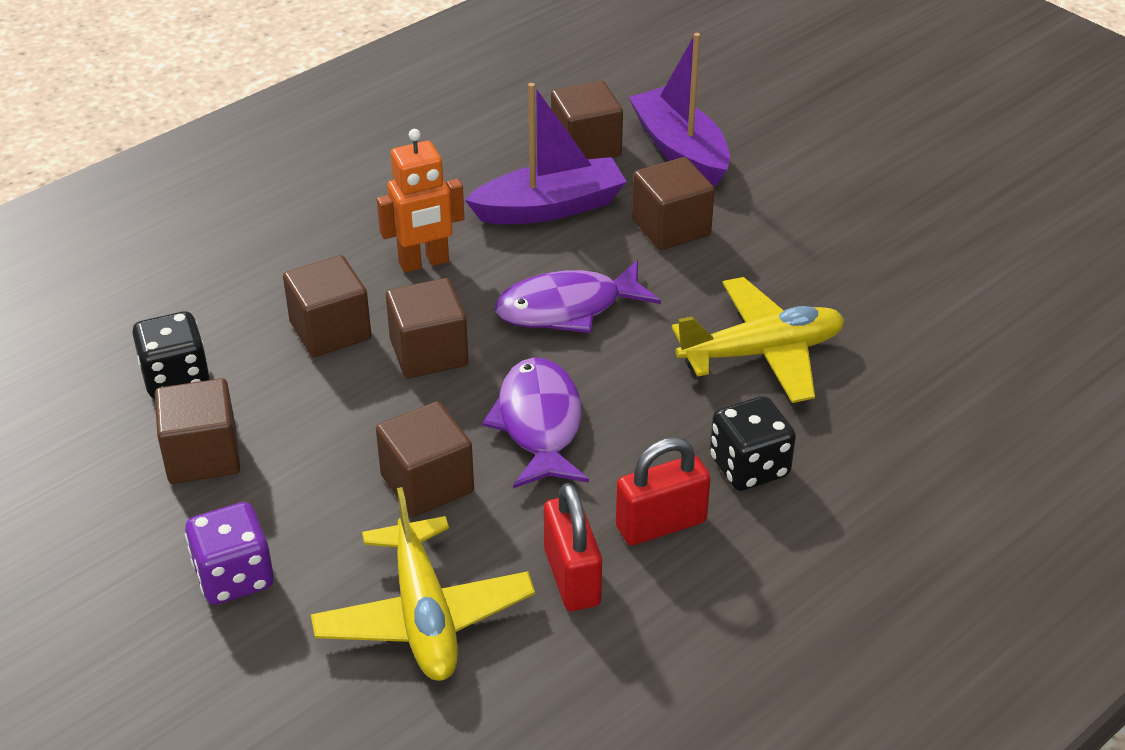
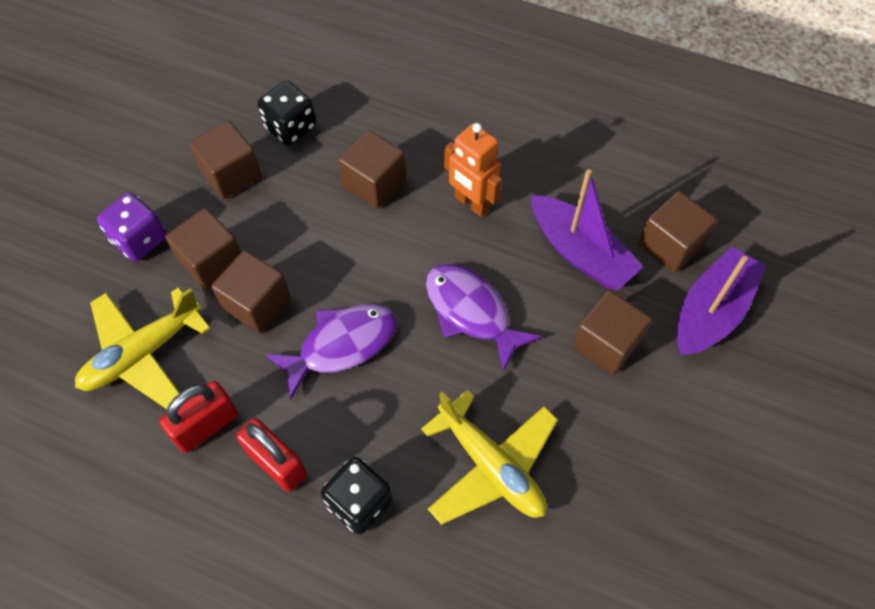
camera: 65 degrees right, 20 degrees up
(429, 353) = (381, 248): brown cube -> brown cube (211, 262)

